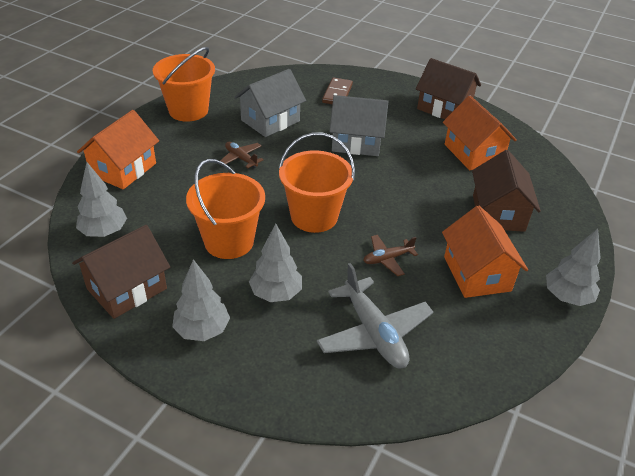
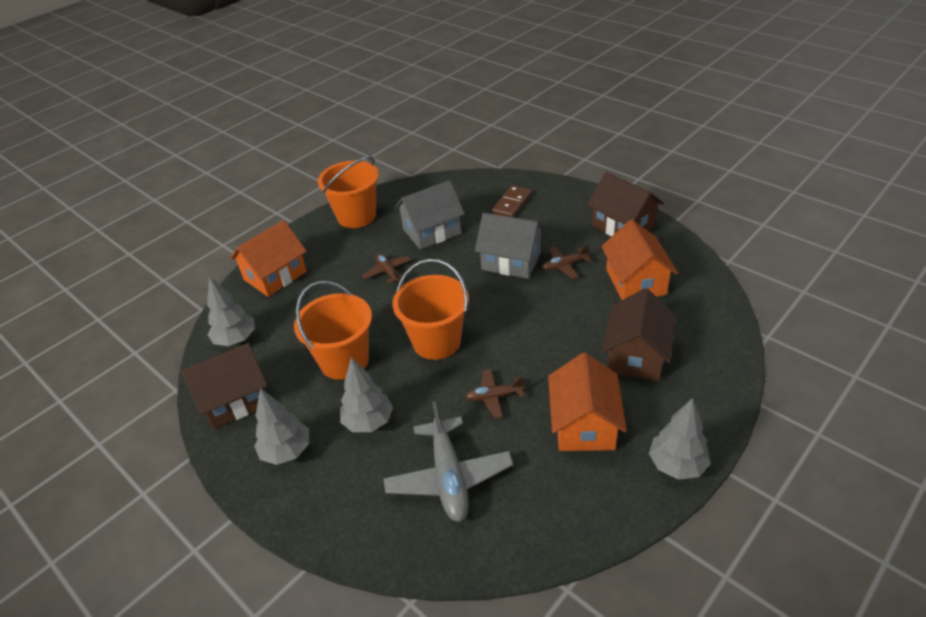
camera: 20 degrees right, 0 degrees up
(406, 143) = (564, 266): none -> brown plane

